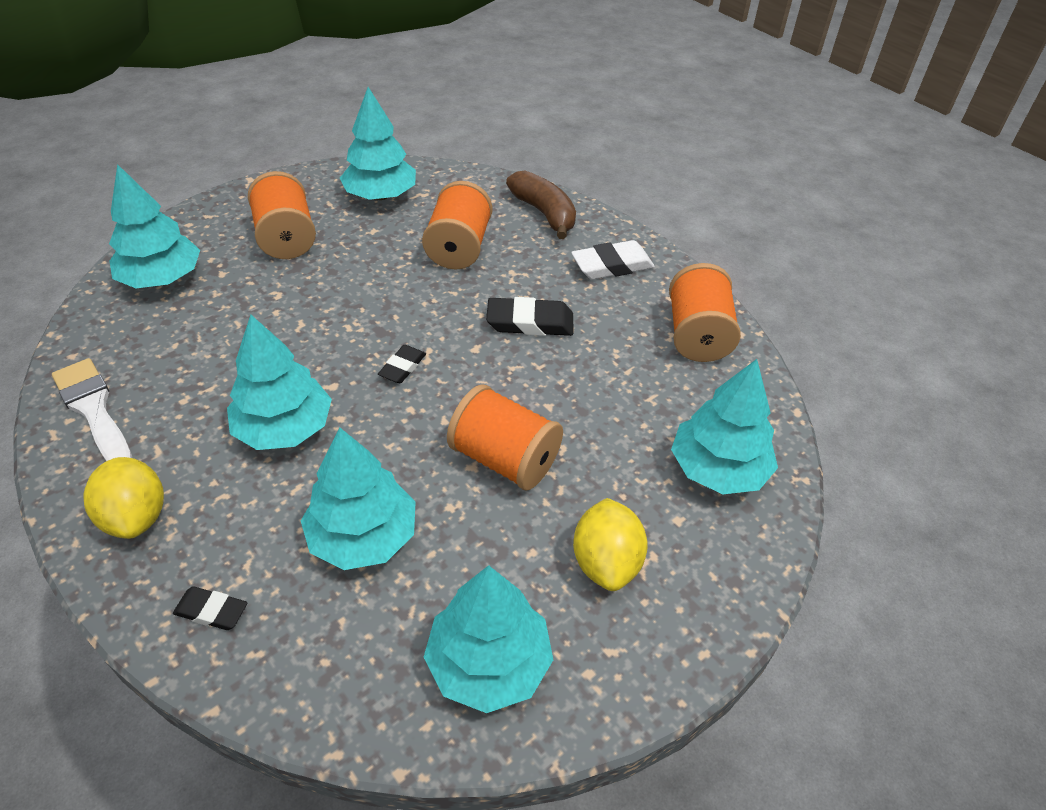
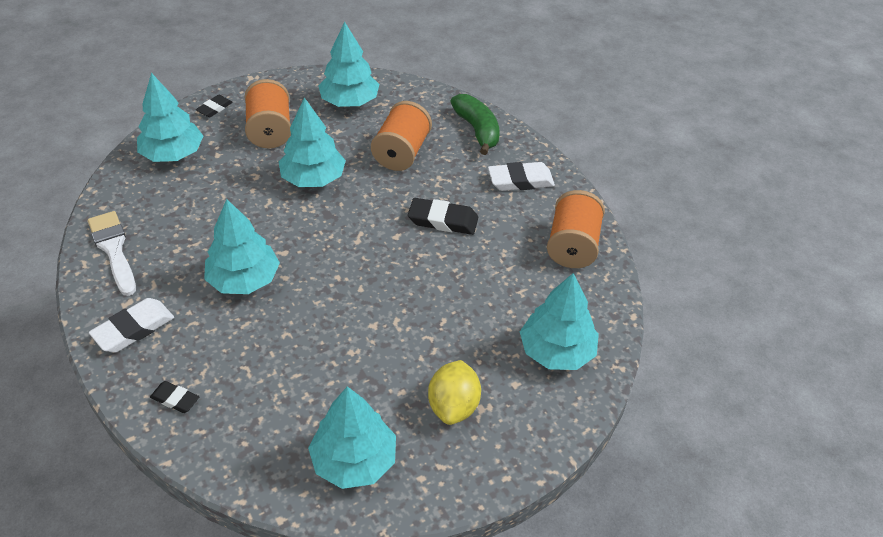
camera: 10 degrees right, 0 degrees up
(136, 516) = (133, 329): yellow lemon -> white eraser
(363, 536) = (285, 364): turquoise tree -> turquoise tree (313, 178)
(402, 367) = (338, 244): black eraser -> black eraser (214, 108)
(504, 459) = (398, 323): orange spool -> none
(544, 213) = (477, 130): brown banana -> green banana

